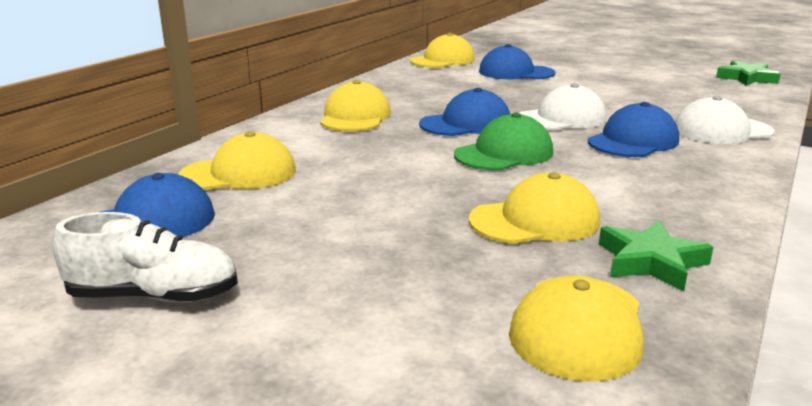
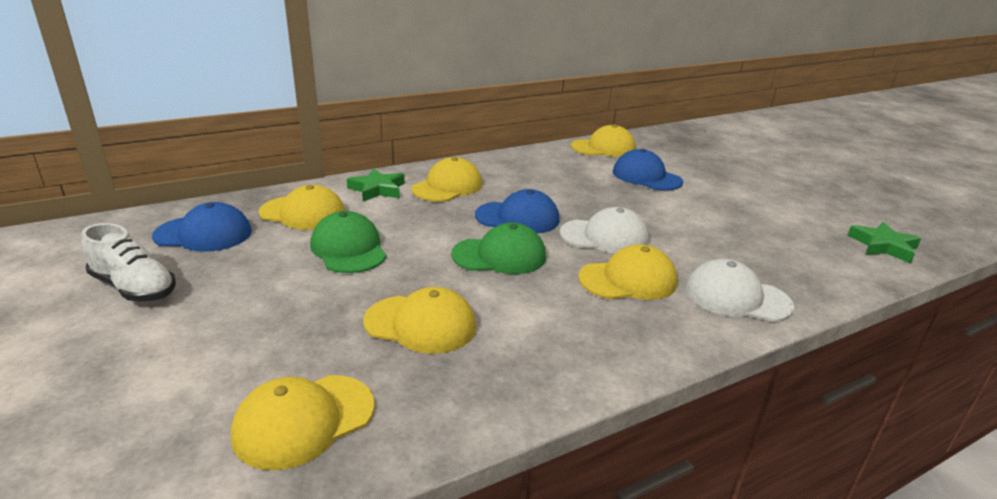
camera: 30 degrees right, 5 degrees up
(351, 188) = (348, 249): none -> green cap
(633, 141) = (628, 280): blue cap -> yellow cap
(651, 262) = (441, 395): green star -> green star (377, 189)

